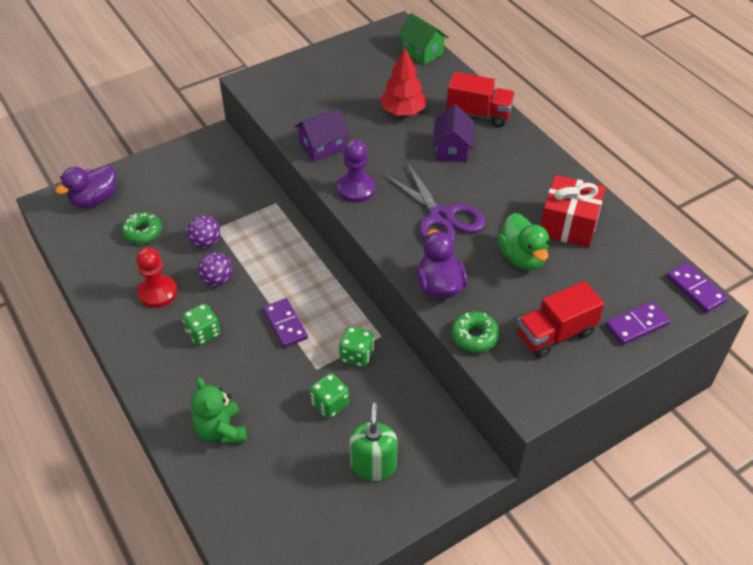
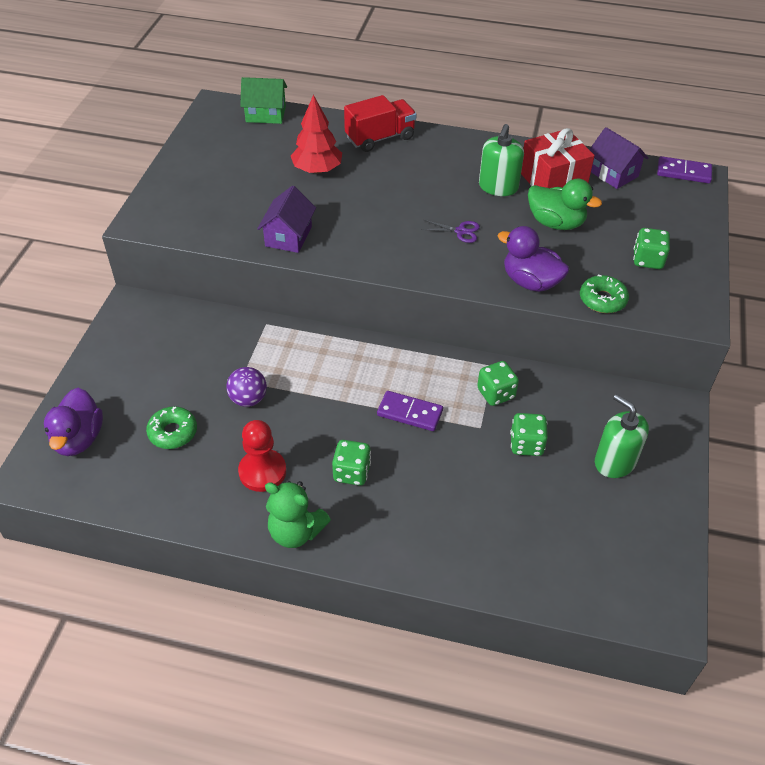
camera: 45 degrees left, 0 degrees up
(217, 280) = (302, 422): purple ball -> none
(221, 430) = (474, 534): green teddy bear -> green teddy bear (296, 532)
(356, 189) = (365, 252): purple pawn -> none
(441, 217) = (460, 231): purple scissors -> purple scissors, size x0.44
(452, 149) = (397, 176): purple house -> purple house (613, 173)
(516, 203) = (498, 187): none -> green soap dispenser
(555, 334) = (647, 260): red truck -> green dice
(636, 325) = (684, 219): purple domino -> none

